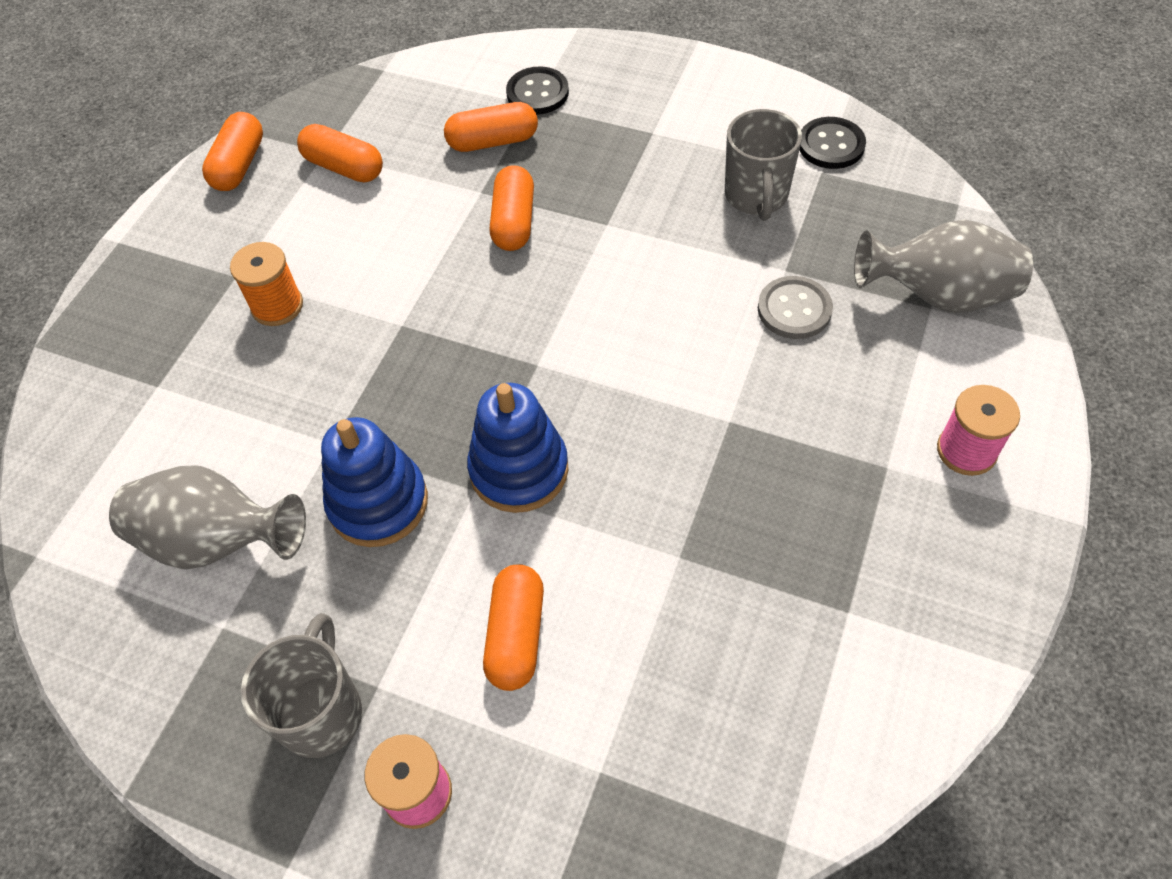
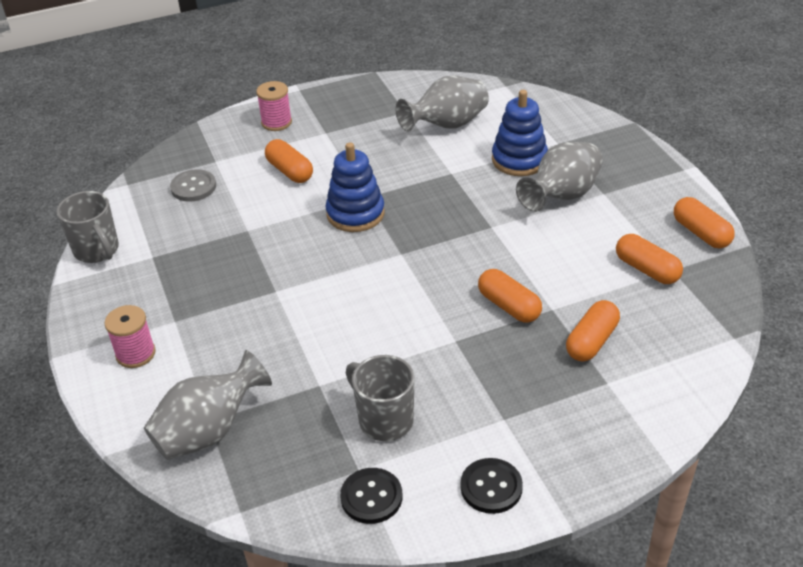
camera: 135 degrees right, 15 degrees down
(277, 306) = (561, 196): orange spool -> grey vase
(322, 712) = (337, 117): grey mug -> grey mug (97, 251)
(344, 167) = (647, 269): orange capsule -> orange capsule turned 60 degrees clockwise
(378, 502) = (401, 170): blue stacking toy -> blue stacking toy (519, 160)
(537, 93) = (616, 392): black button -> black button (491, 487)
(794, 309) = (292, 365): grey button -> grey button (193, 187)

